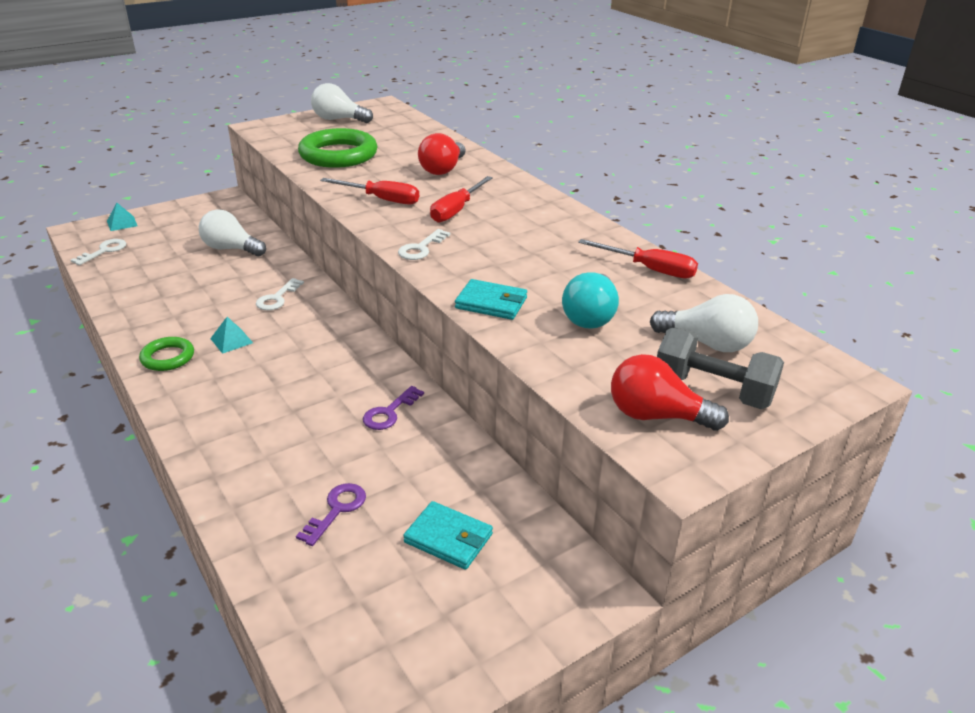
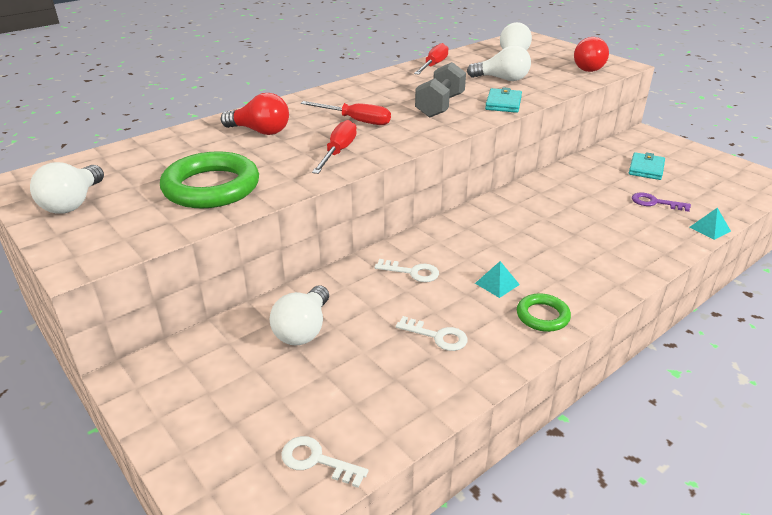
camera: 95 degrees left, 0 degrees up
(122, 223) = (213, 476): turquoise pyramid -> turquoise pyramid (709, 229)
(389, 412) = (552, 196): purple key -> none
(421, 248) = (433, 129): white key -> white key (437, 336)
(590, 316) = (502, 79): turquoise light bulb -> white light bulb
(712, 390) = (556, 57): grey dumbbell -> grey dumbbell (440, 106)

